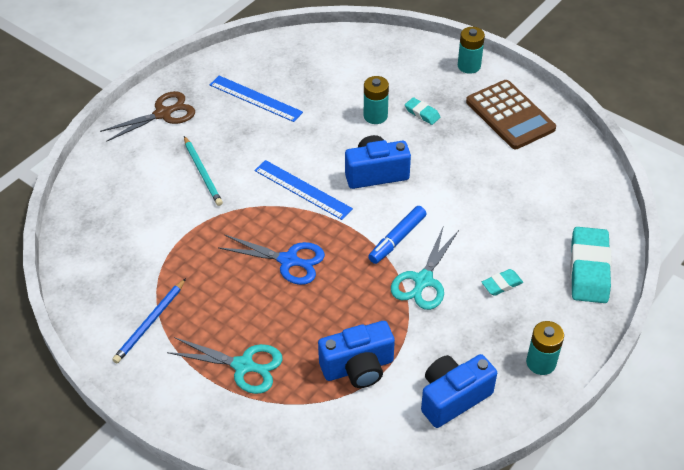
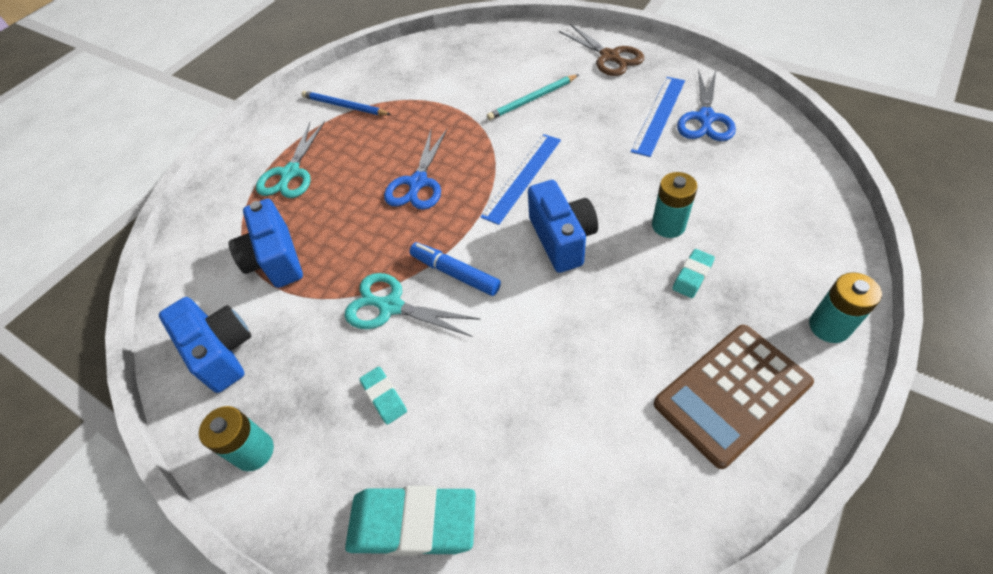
camera: 90 degrees right, 5 degrees up
(269, 74) = (705, 118): none -> blue scissors

